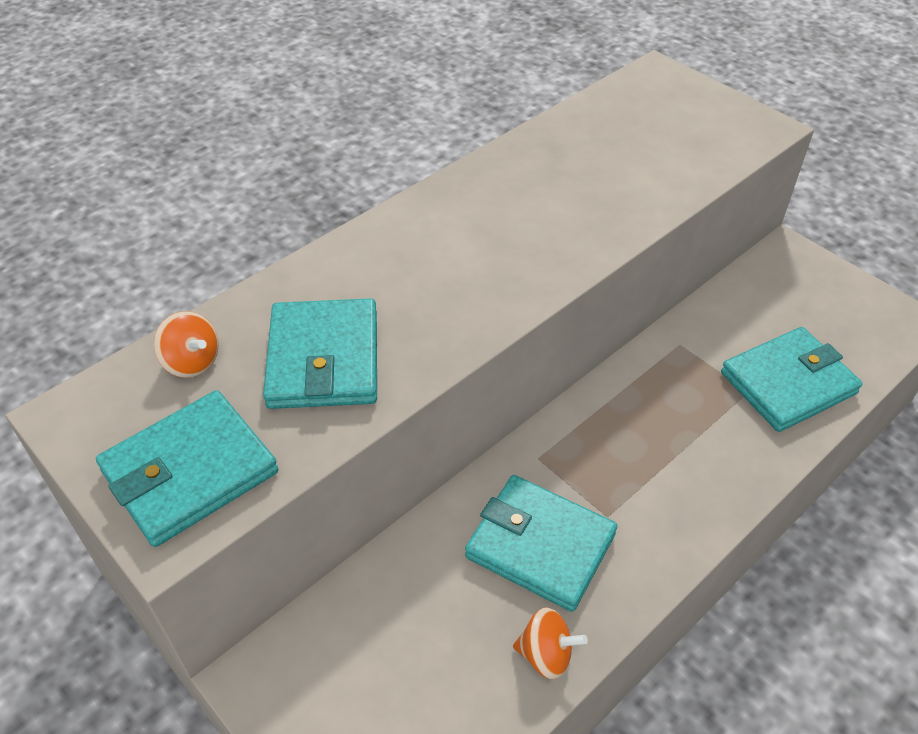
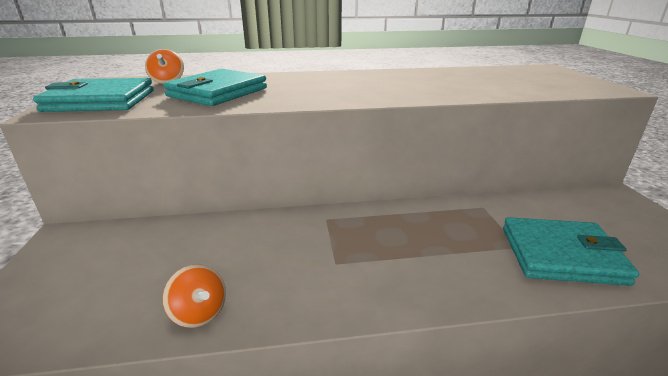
camera: 35 degrees right, 20 degrees down
(540, 545) = (274, 256): turquoise wallet -> none

